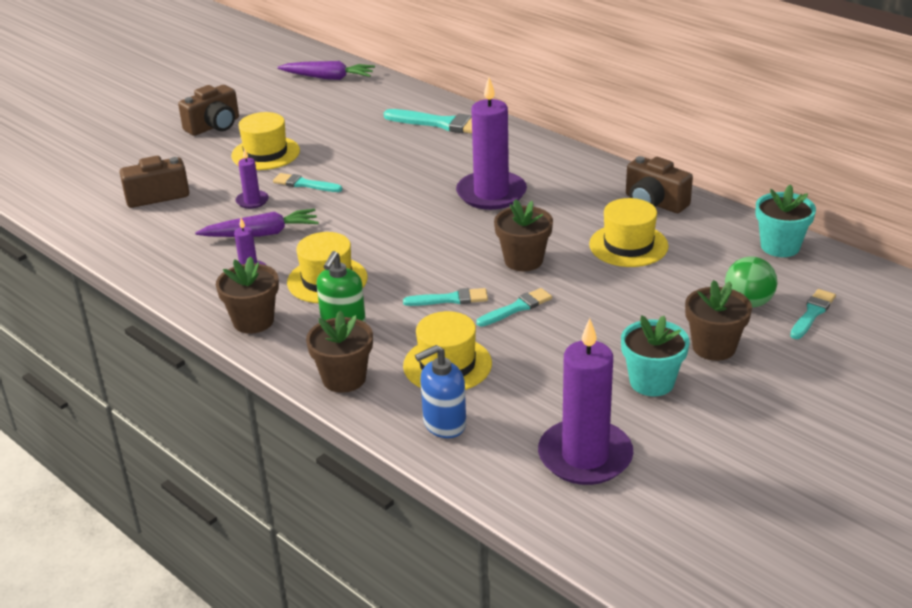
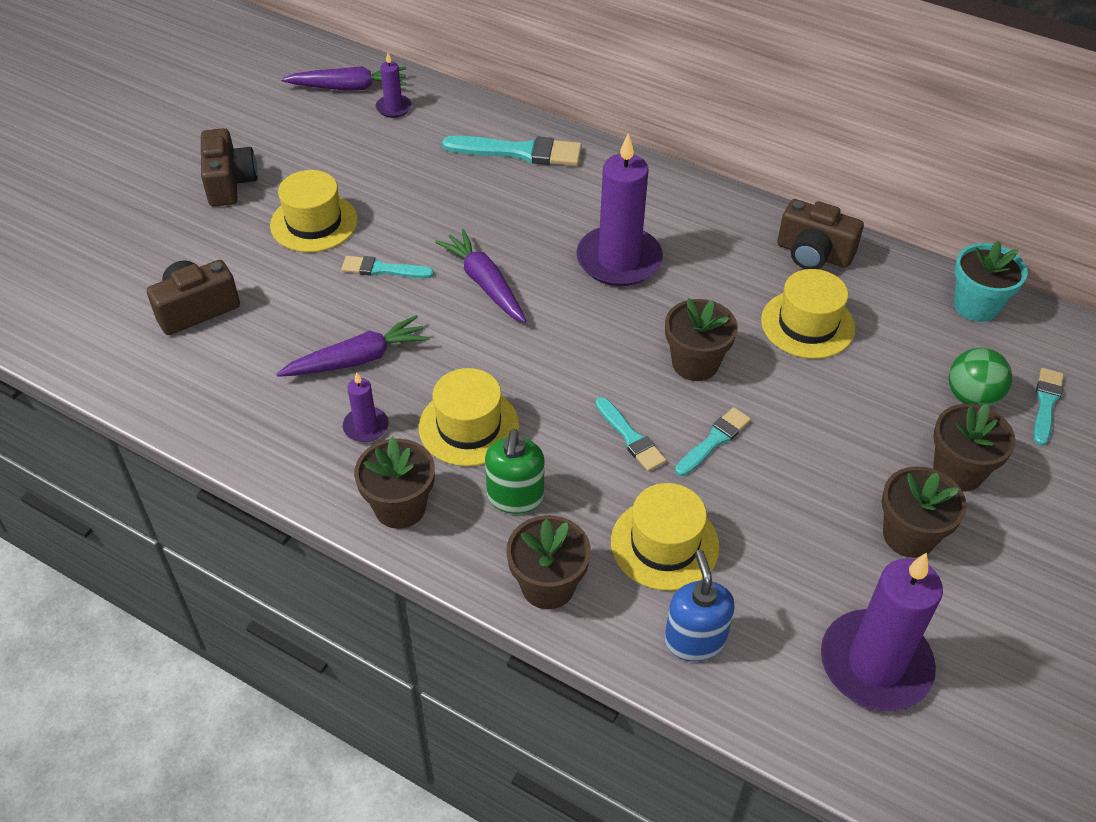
camera: 15 degrees left, 15 degrees up
(214, 126) = (230, 183): brown camera -> brown camera turned 45 degrees counterclockwise
(252, 201) = (326, 305): purple candle -> purple candle (393, 108)
(378, 199) = (484, 283): none -> purple carrot
(444, 424) = (694, 640): blue soap dispenser -> blue soap dispenser turned 120 degrees clockwise
(450, 299) = (630, 437): turquoise brush -> turquoise brush turned 75 degrees clockwise
(652, 382) = (909, 535): turquoise flower pot -> brown flower pot

